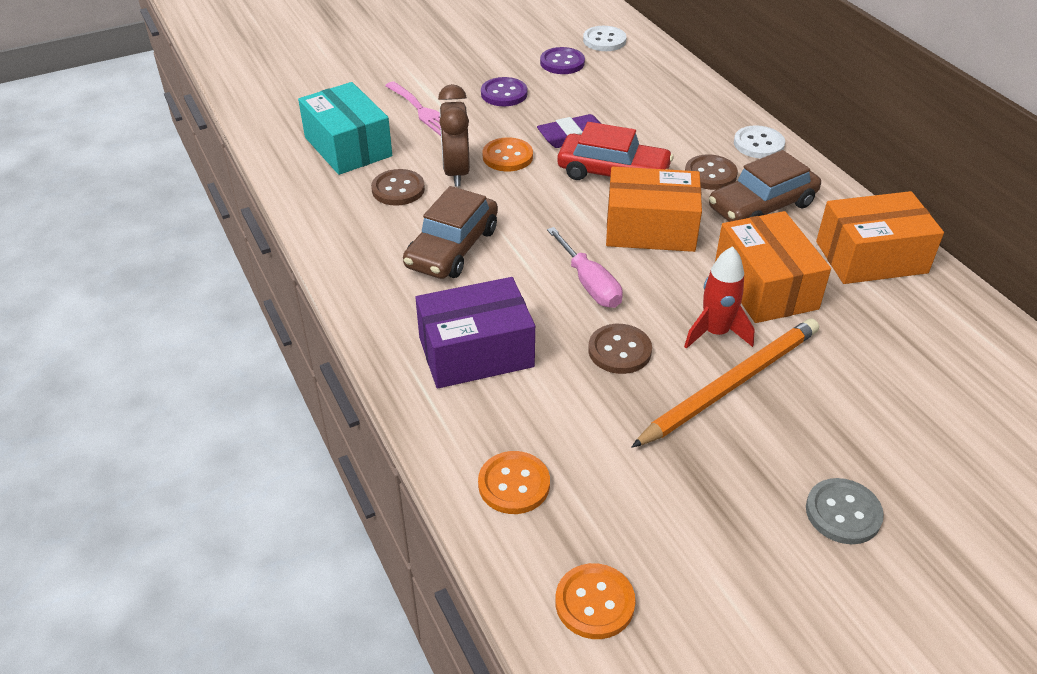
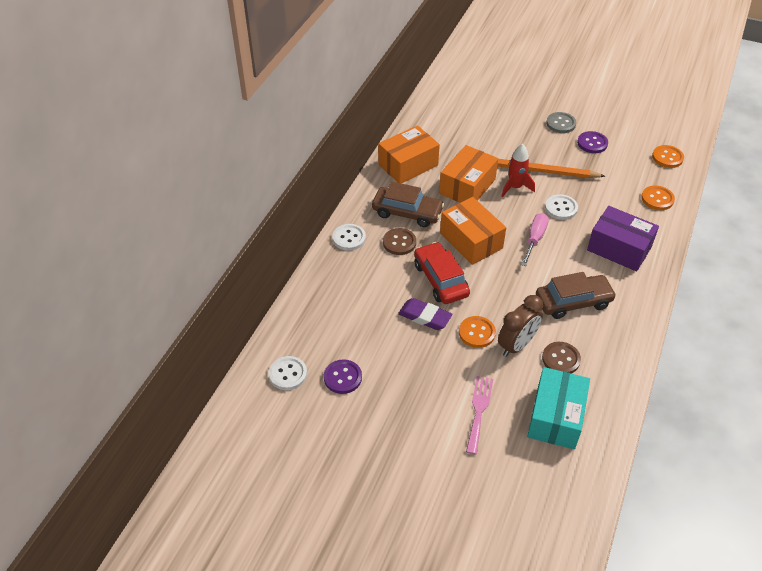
camera: 130 degrees left, 5 degrees up
(504, 94) = (414, 382): purple button -> purple button (592, 143)
(619, 350) = (561, 208): brown button -> white button
(871, 257) = (408, 165): orange box -> orange box turned 75 degrees counterclockwise

